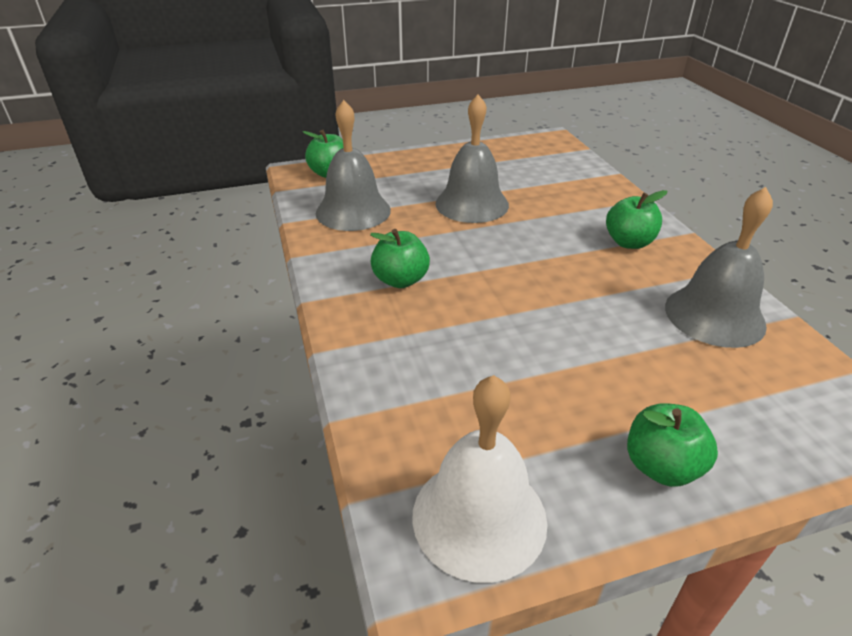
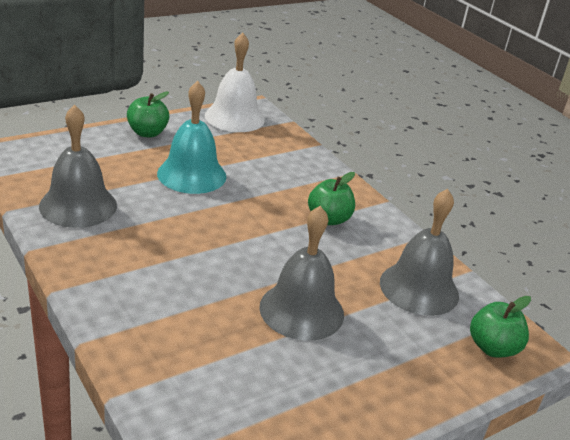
camera: 160 degrees right, 5 degrees down
(571, 358) = (191, 174): none -> turquoise bell
(629, 242) = (129, 270): green apple -> none

